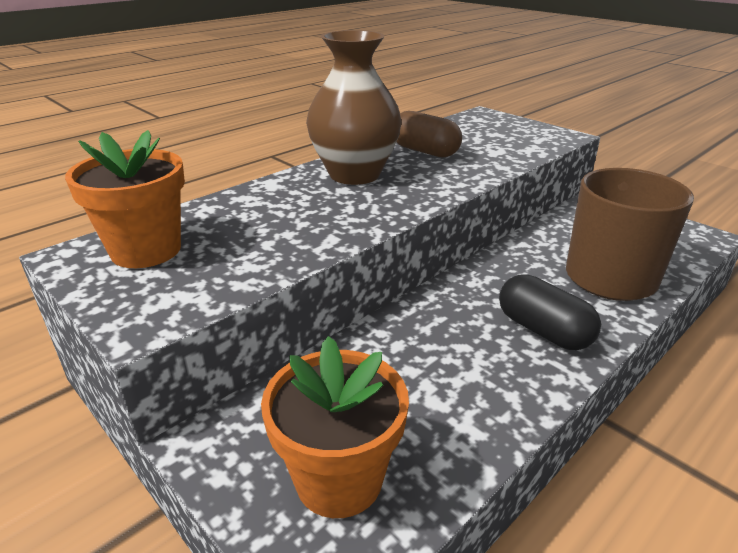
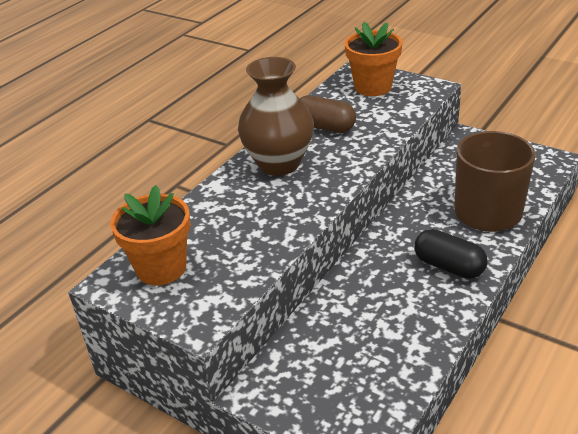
camera: 10 degrees left, 5 degrees up
(339, 479) = (349, 394): orange flower pot -> orange flower pot (373, 87)

